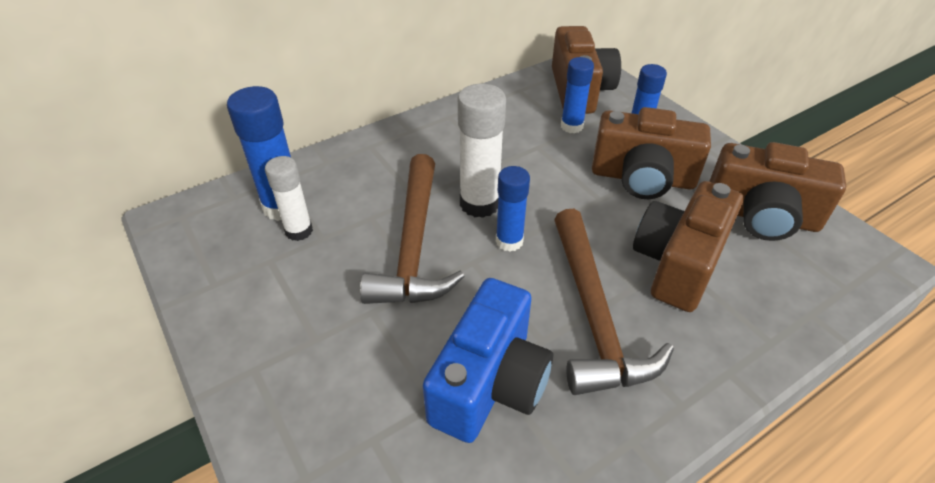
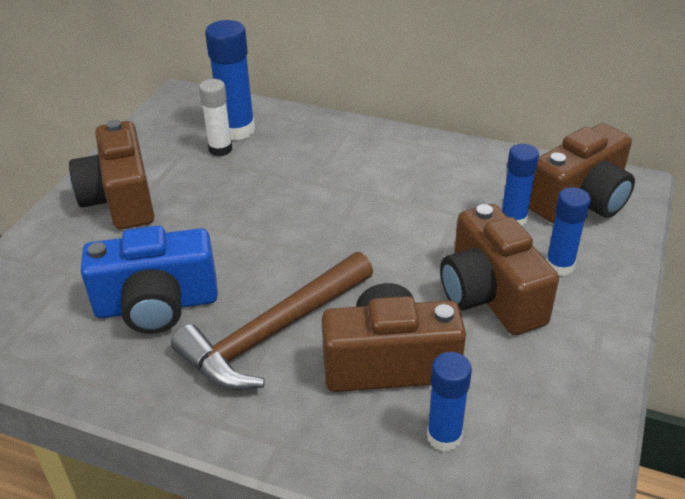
camera: 55 degrees right, 5 degrees down
(413, 245) = (258, 205): brown hammer -> none
(479, 203) = (340, 215): white glue stick -> none
(509, 241) = (312, 250): blue glue stick -> blue glue stick (444, 436)
(761, 216) = (530, 402): brown camera -> brown camera (121, 199)

